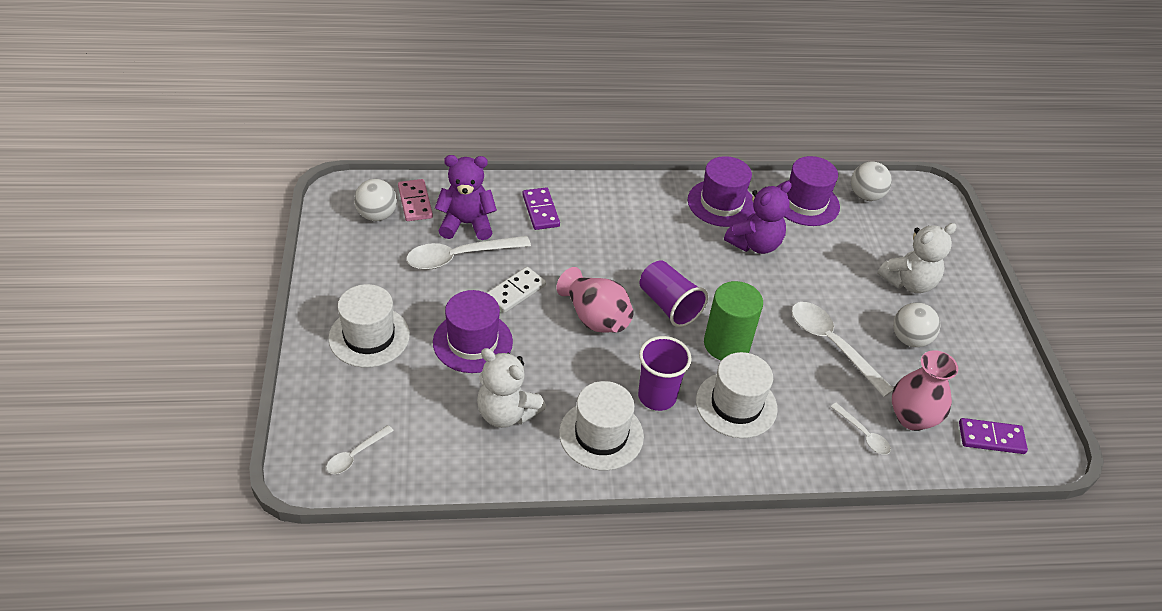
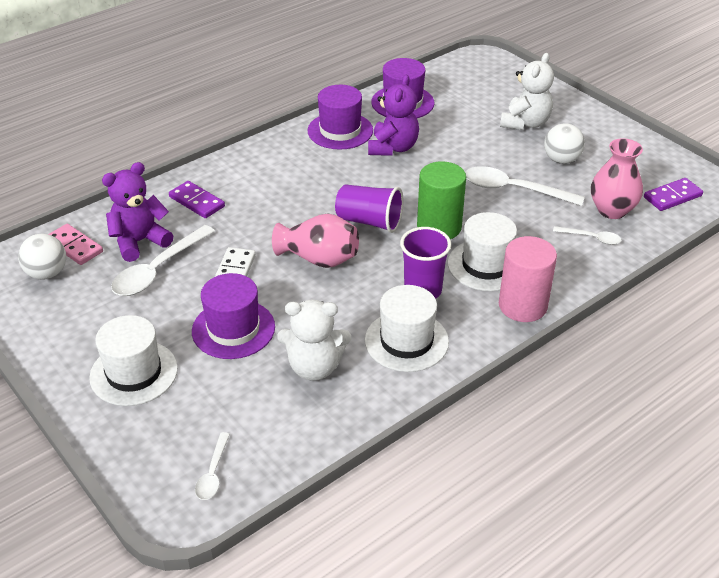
camera: 30 degrees left, 5 degrees down
(733, 462) = (522, 306): none -> pink cylinder
(865, 196) = (441, 79): white ball -> none

